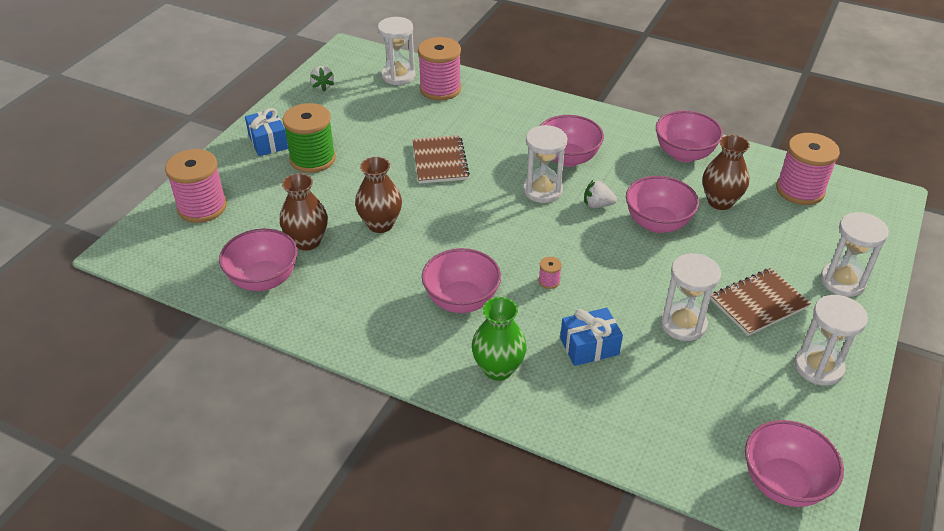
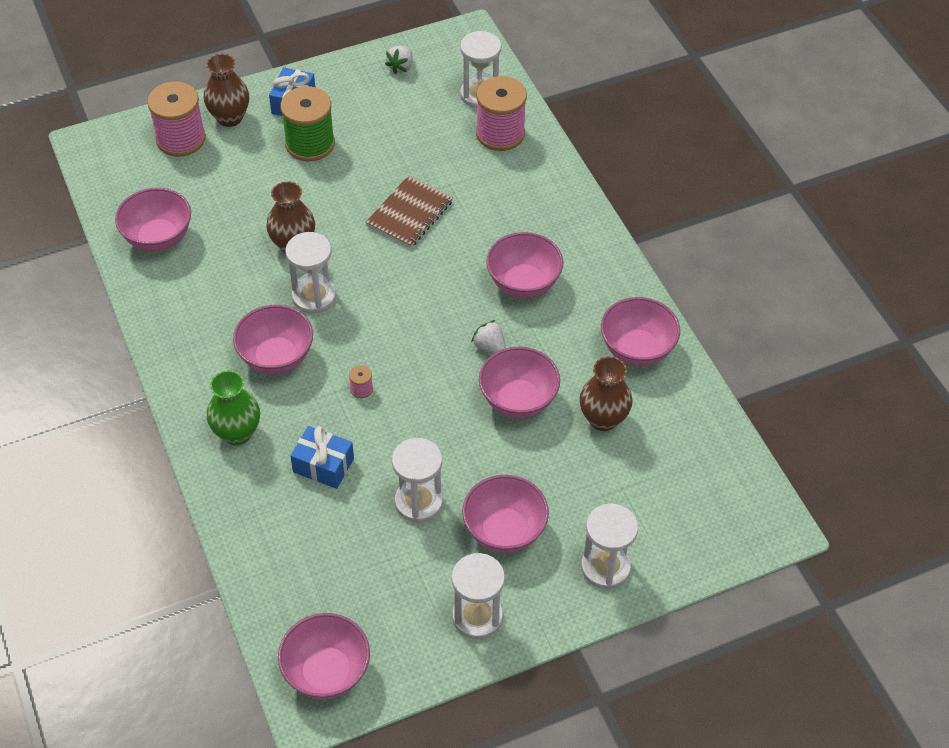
camera: 40 degrees right, 10 degrees up
(307, 241) = (223, 224): brown vase -> brown vase (230, 118)
(542, 190) = (460, 301): white hourglass -> white hourglass (314, 296)
(758, 303) = (504, 531): brown notebook -> pink bowl
(800, 190) = (696, 460): pink spool -> none

